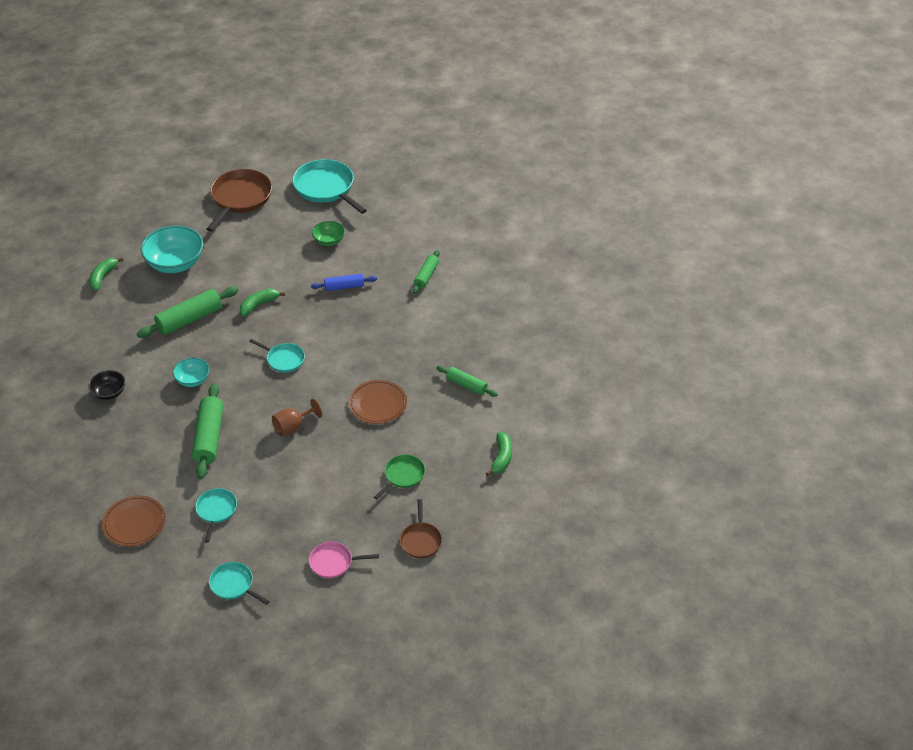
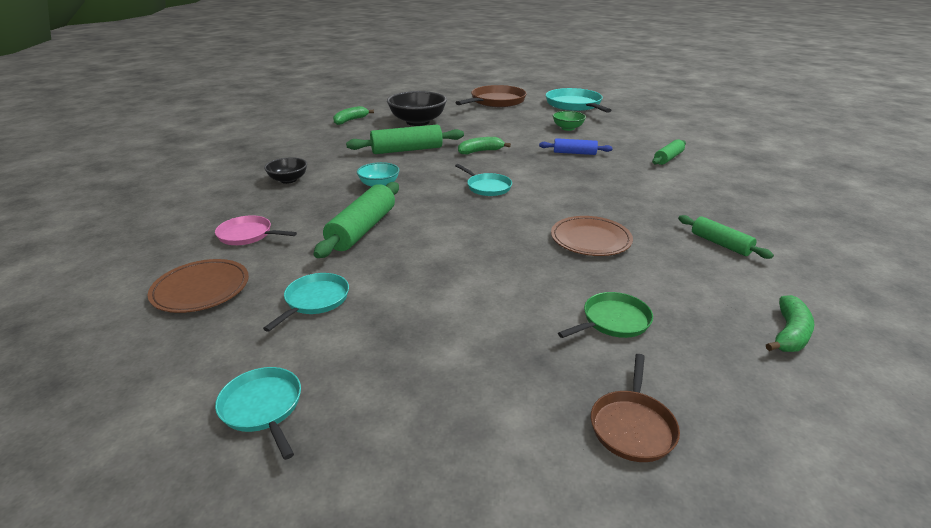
camera: 20 degrees right, 15 degrees down
(175, 263) = (417, 122): turquoise bowl -> black bowl
(293, 427) = (470, 239): brown goblet -> none
(333, 562) = (453, 419): pink pan -> pink pan (248, 235)

